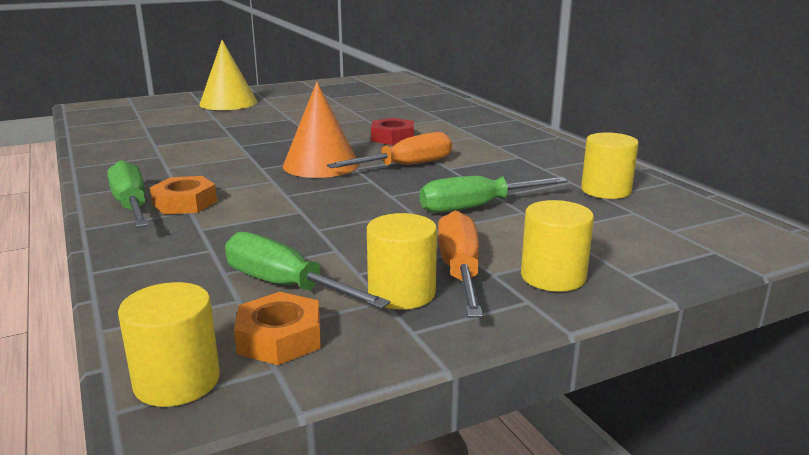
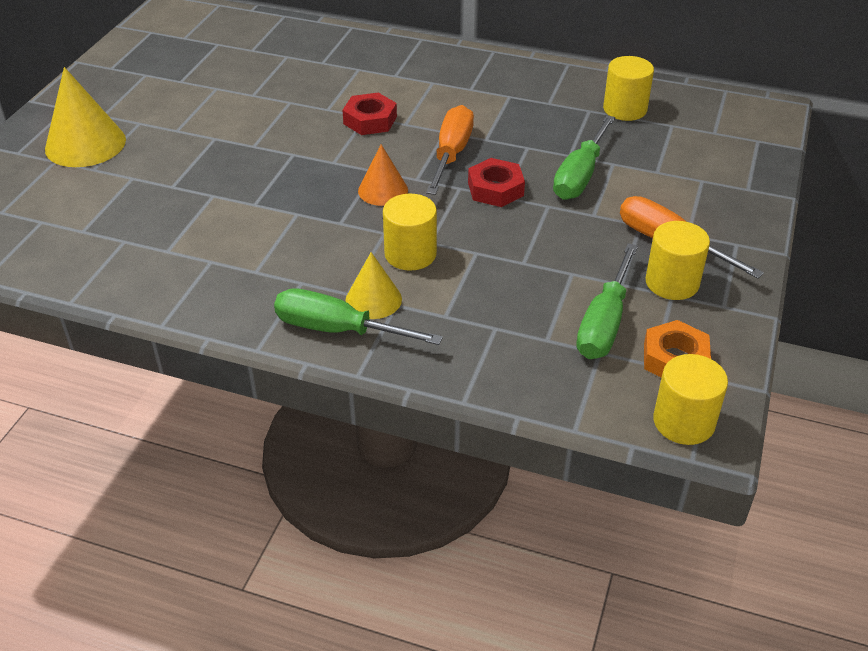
camera: 45 degrees left, 20 degrees up
(185, 203) = (373, 299): orange nut -> yellow cone
(286, 286) = (604, 322): green screwdriver -> green screwdriver turned 60 degrees counterclockwise
(321, 164) = (383, 190): orange cone -> orange cone, size x0.60
(394, 190) = (495, 189): none -> red nut
(553, 276) = (719, 216): yellow cylinder -> yellow cylinder (410, 254)

